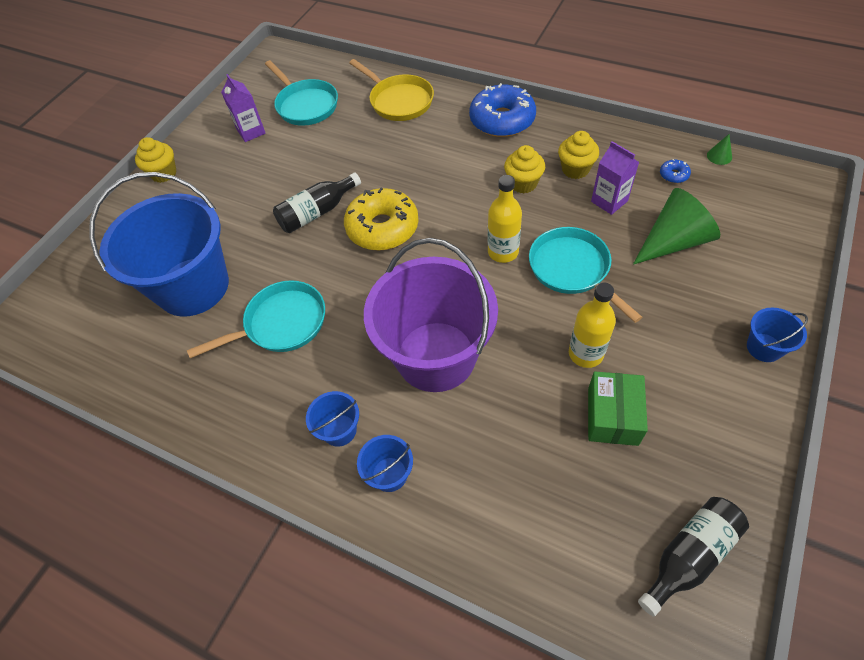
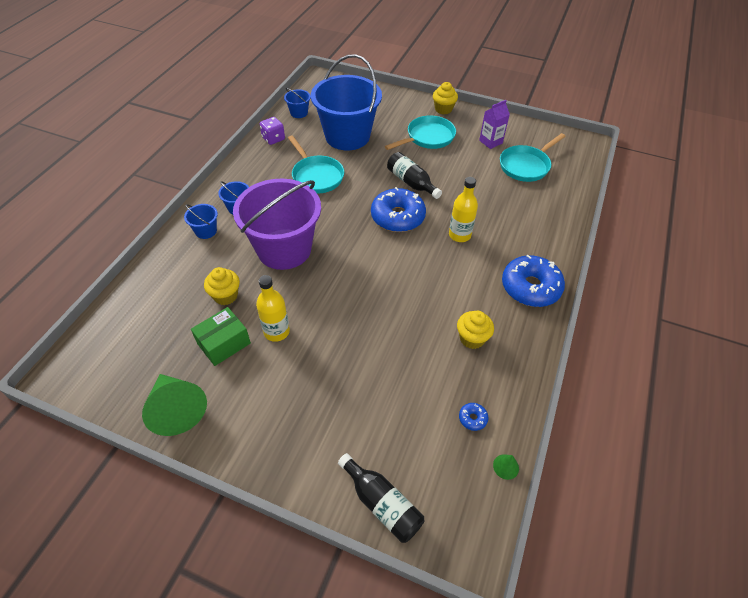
camera: 80 degrees right, 5 degrees down
(168, 393) = (273, 139): none -> purple dice
(382, 228) = (397, 217): yellow donut -> blue donut
(399, 101) = (542, 218): yellow pan -> none
(503, 252) = (374, 285): yellow bottle -> yellow bottle (459, 235)
(523, 183) = (450, 300): yellow cupcake -> yellow cupcake (225, 296)
(572, 269) = (356, 329): turquoise pan -> turquoise pan (428, 137)
(609, 201) = (433, 361): purple carton -> none
(612, 416) = (224, 343): green box -> green box turned 45 degrees counterclockwise
(673, 241) = (386, 405): green cone -> green cone (177, 409)
(689, 555) = (119, 375): black bottle -> black bottle (382, 504)
(764, 347) = (268, 457): blue bucket -> blue bucket (299, 113)

